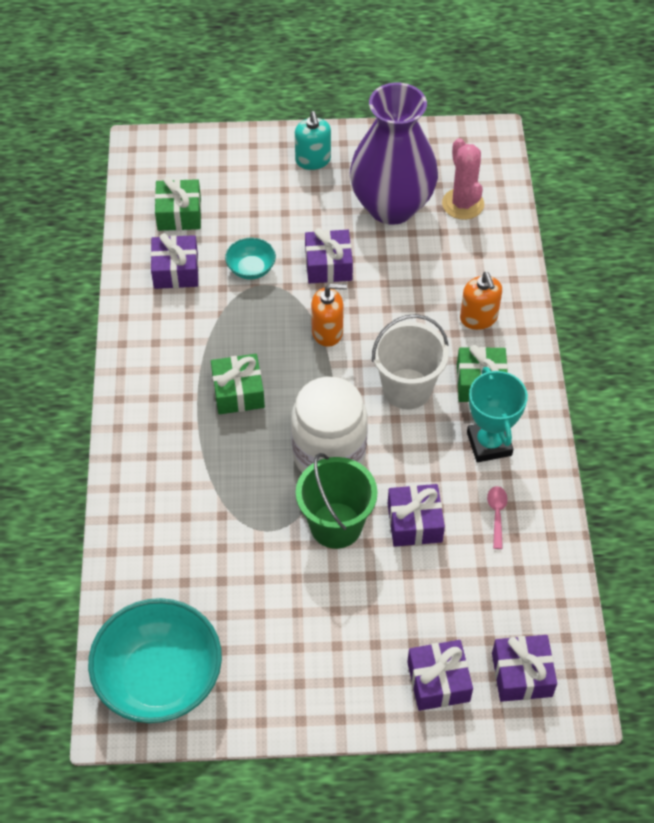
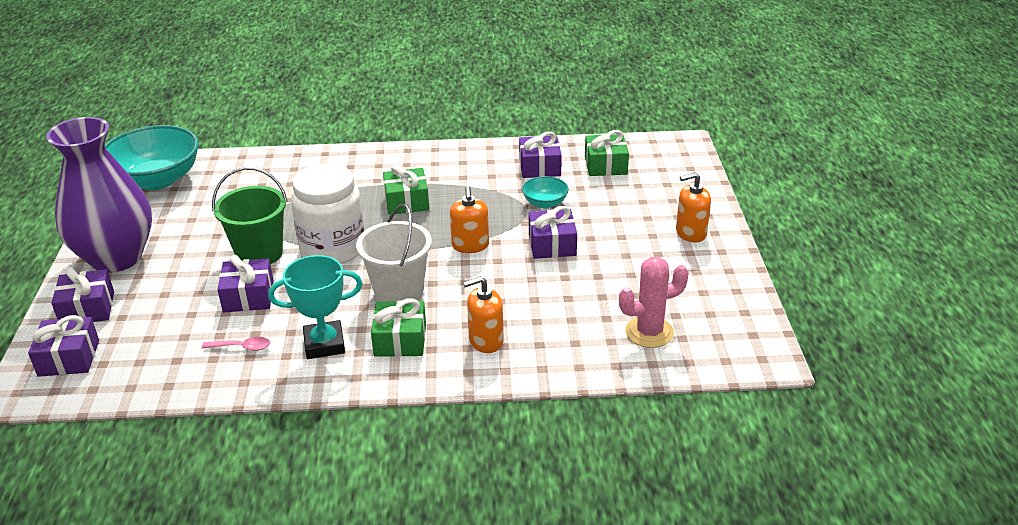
camera: 90 degrees right, 20 degrees down
(313, 160) = (690, 233): turquoise soap dispenser -> orange soap dispenser
(391, 206) = (636, 282): purple vase -> purple vase (116, 258)

